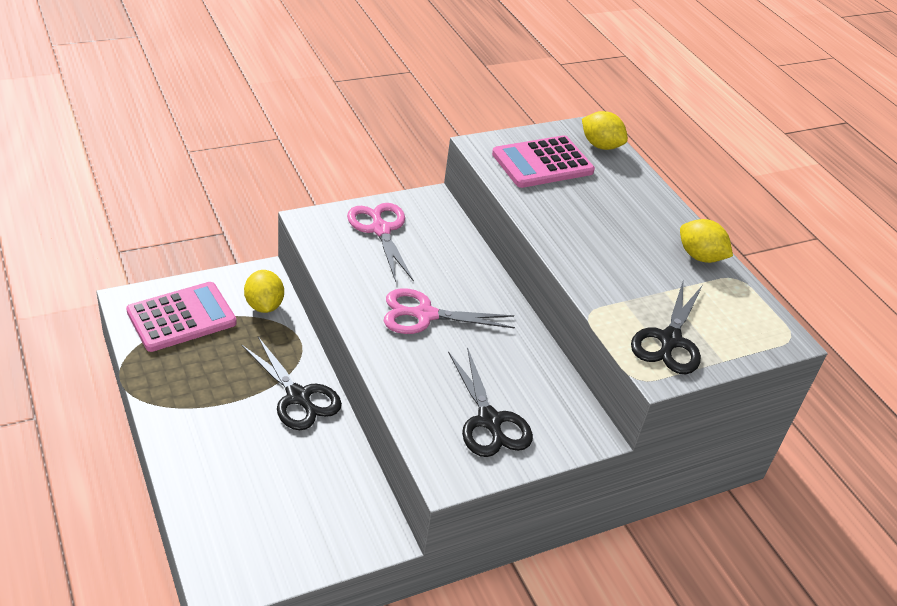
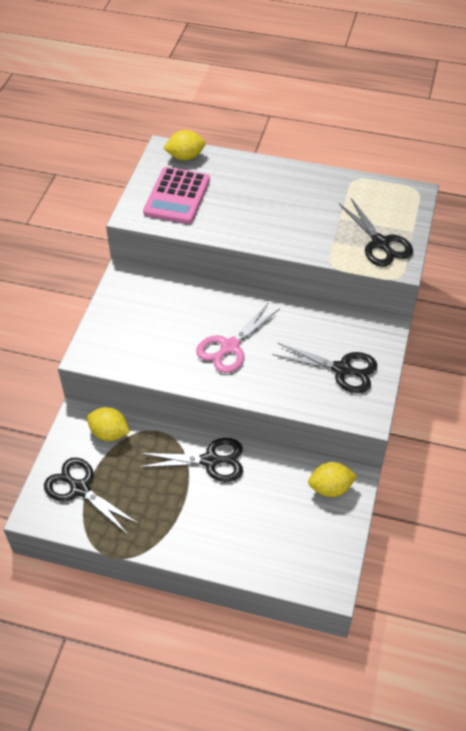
camera: 45 degrees left, 10 degrees up
(181, 317) = (79, 488): pink calculator -> black scissors
(380, 229) = (129, 321): pink scissors -> none
(700, 257) = (325, 182): yellow lemon -> yellow lemon (330, 488)

